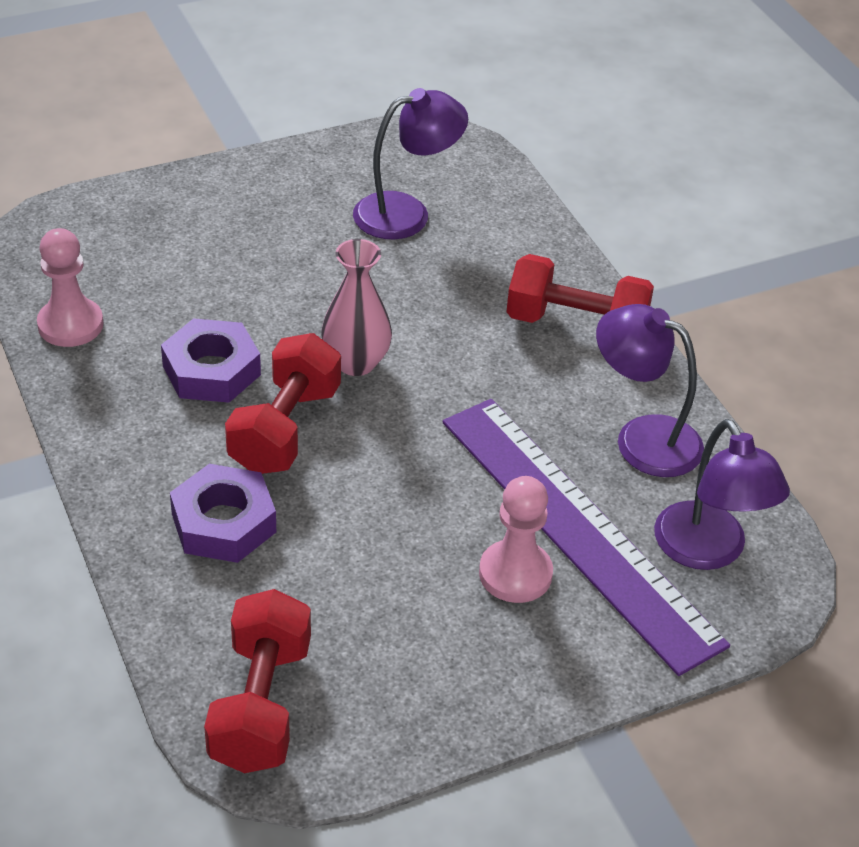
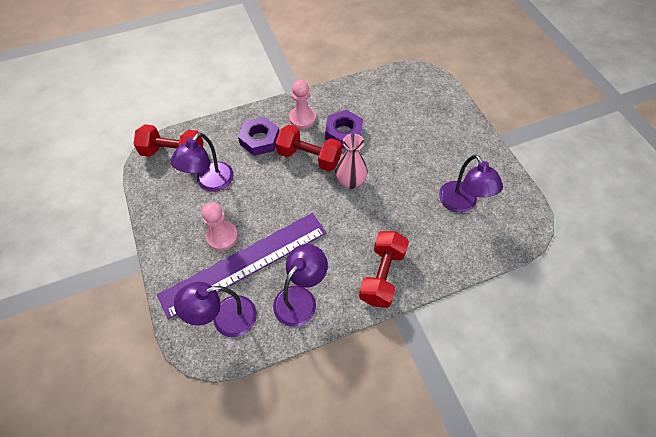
camera: 95 degrees right, 15 degrees up
(70, 325) = (368, 89): pink pawn -> pink pawn (302, 118)
(362, 612) = (210, 183): none -> purple lamp

